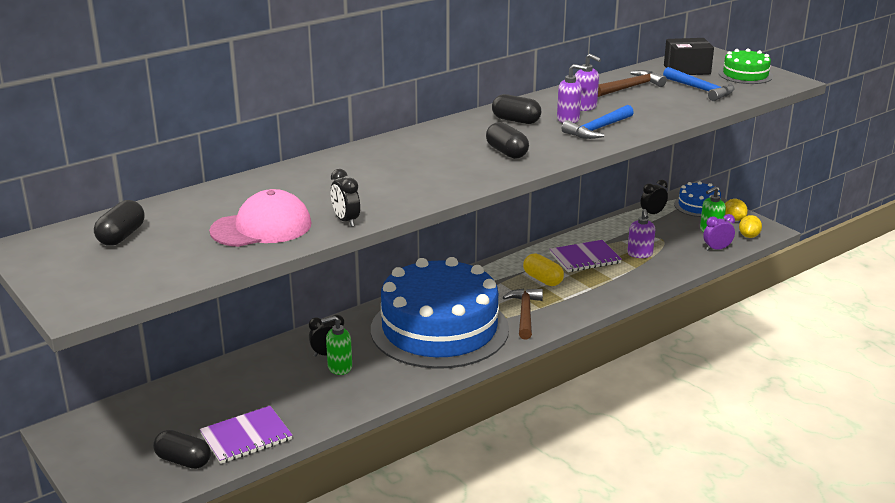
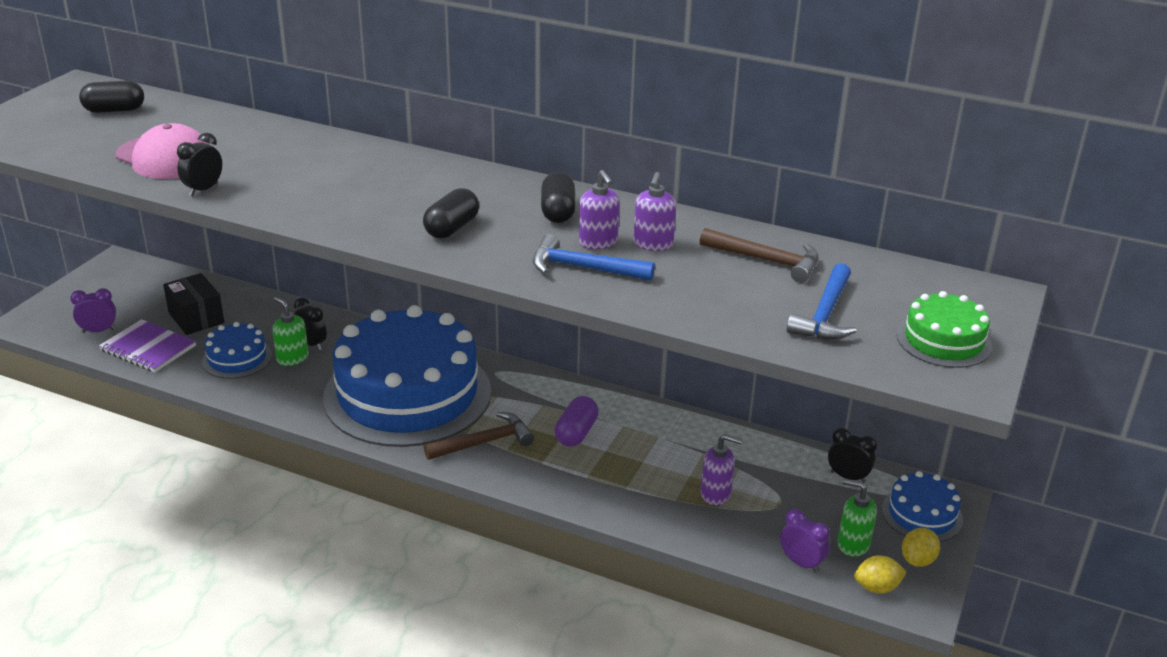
camera: 60 degrees right, 5 degrees up
(183, 461) = (98, 331): black capsule -> purple clock
(312, 393) = (237, 358): none -> blue cake
(542, 279) = (576, 433): yellow capsule -> purple capsule
(585, 258) = (661, 451): purple notebook -> none
(640, 254) = (716, 494): purple soap dispenser -> purple soap dispenser turned 135 degrees counterclockwise
(687, 69) = (899, 289): black box -> black box (196, 318)

